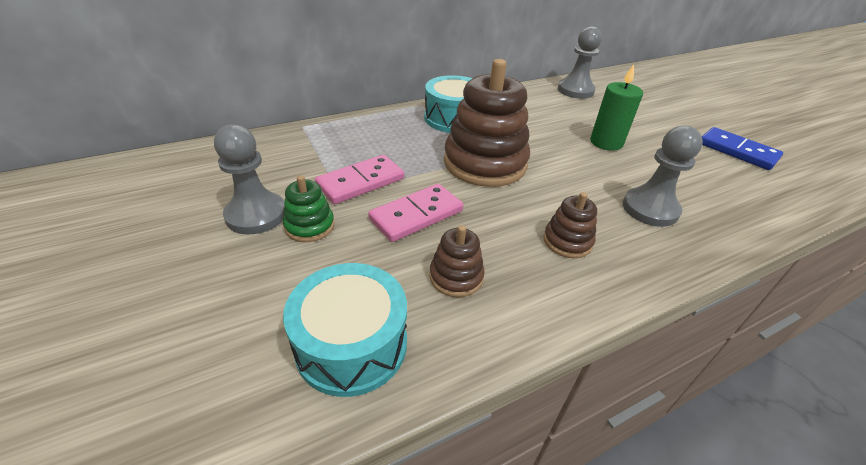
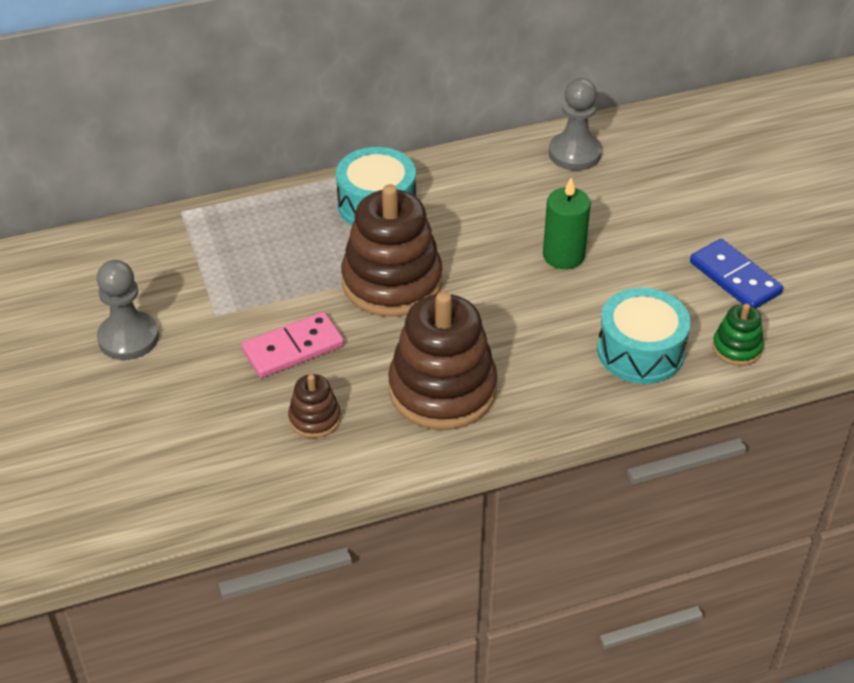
camera: 10 degrees right, 5 degrees up
(310, 226) = (181, 354): green stacking toy -> green stacking toy (736, 348)
(351, 344) = (209, 470): turquoise drum -> turquoise drum (640, 351)
(361, 182) = (241, 302): pink domino -> none
(567, 241) = (442, 390): brown stacking toy -> brown stacking toy, size x2.12
(650, 209) = (558, 356): grey pawn -> none

